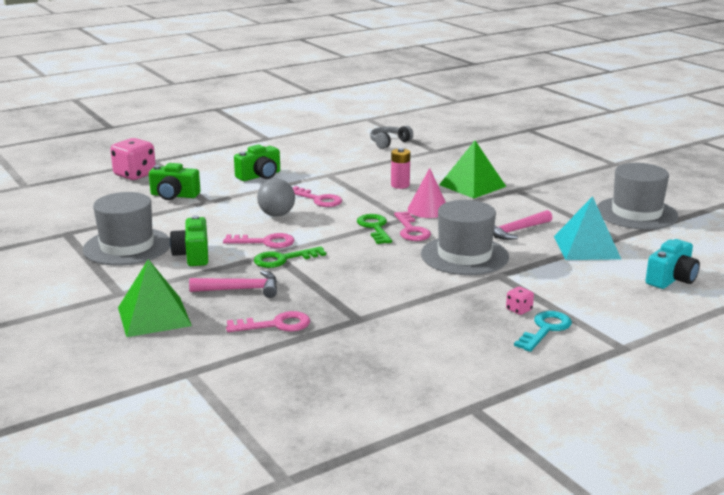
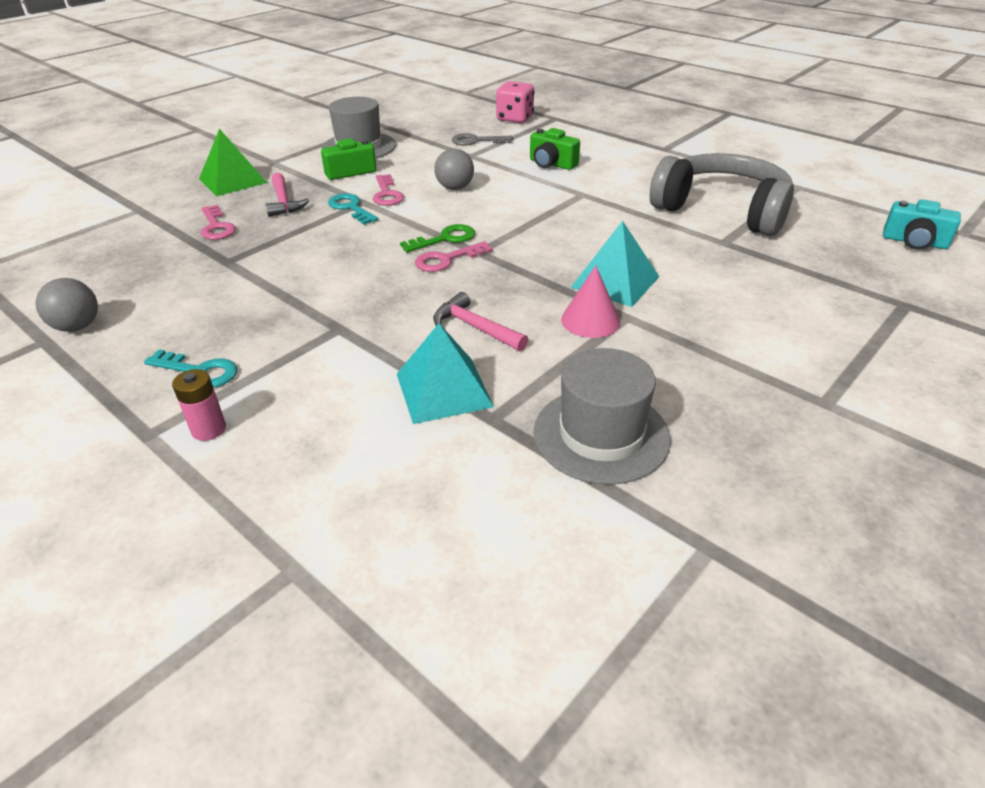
camera: 75 degrees right, 15 degrees up
(174, 195) = (476, 141): green camera -> grey key
(283, 259) = (351, 208): green key -> turquoise key
(318, 199) = (506, 200): pink key -> none
(389, 142) = (722, 210): grey headphones -> grey headphones, size x2.40
(400, 185) = (580, 236): pink battery -> pink battery (209, 429)
(428, 209) = (514, 262): pink cone -> pink cone (590, 320)
(453, 391) = (77, 326): none -> grey ball
(464, 255) = (387, 300): grey hat -> none
(472, 185) = (615, 282): green pyramid -> turquoise pyramid
(519, 310) = (248, 349): pink dice -> none
(671, 279) = (354, 477): turquoise camera -> turquoise camera (914, 242)

